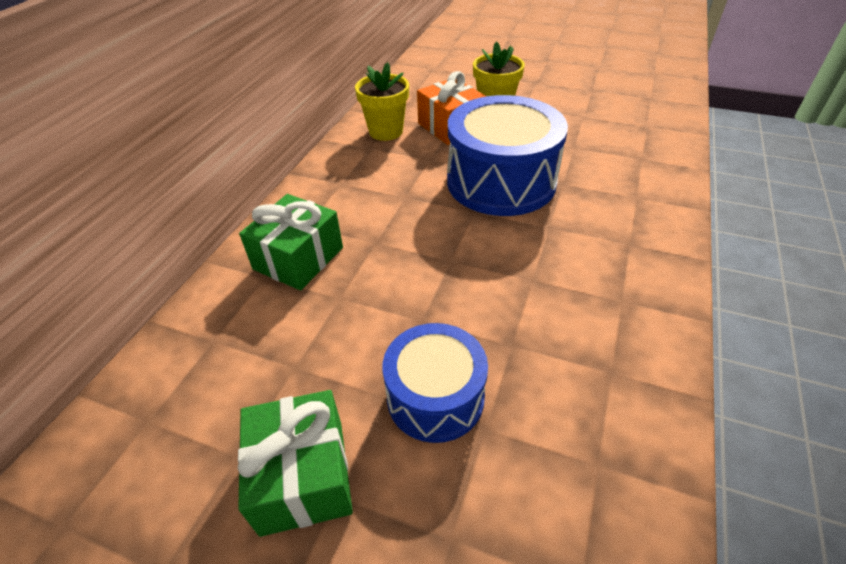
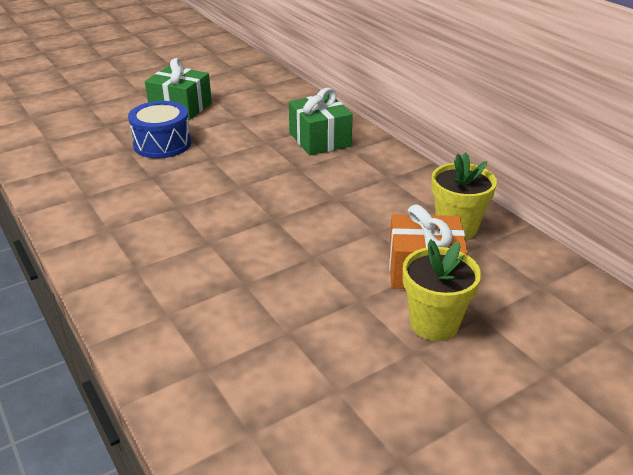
camera: 125 degrees right, 10 degrees down
(501, 181) = (293, 251): blue drum -> none

